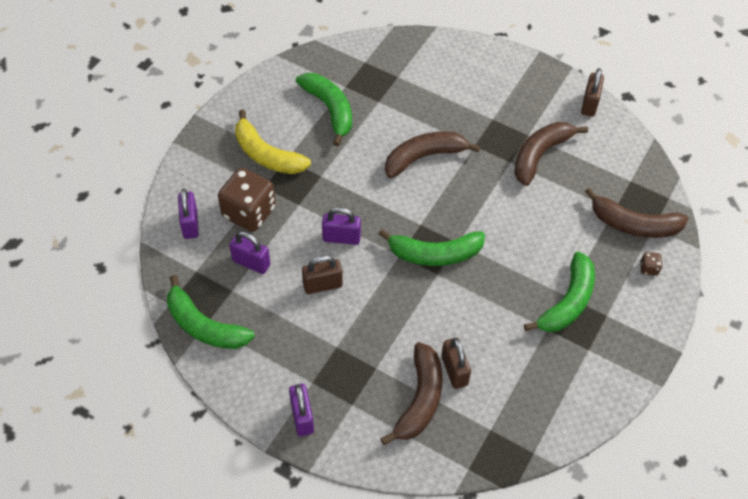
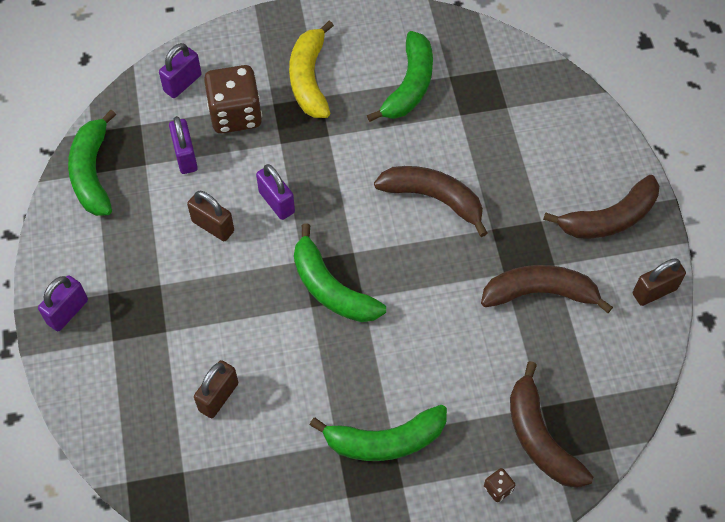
camera: 50 degrees right, 5 degrees up
(420, 399) = (164, 390): brown banana -> brown banana (609, 218)

